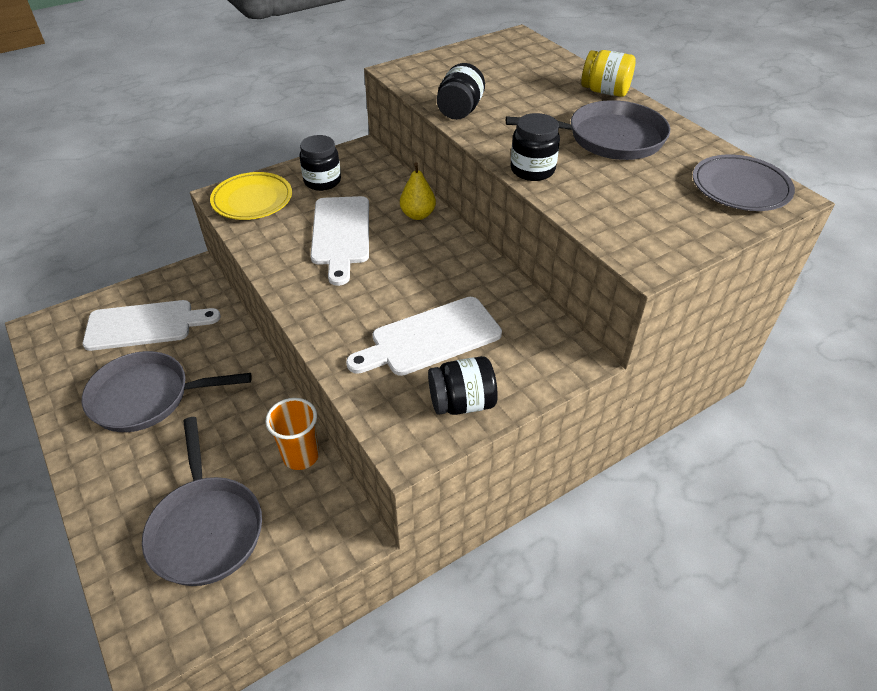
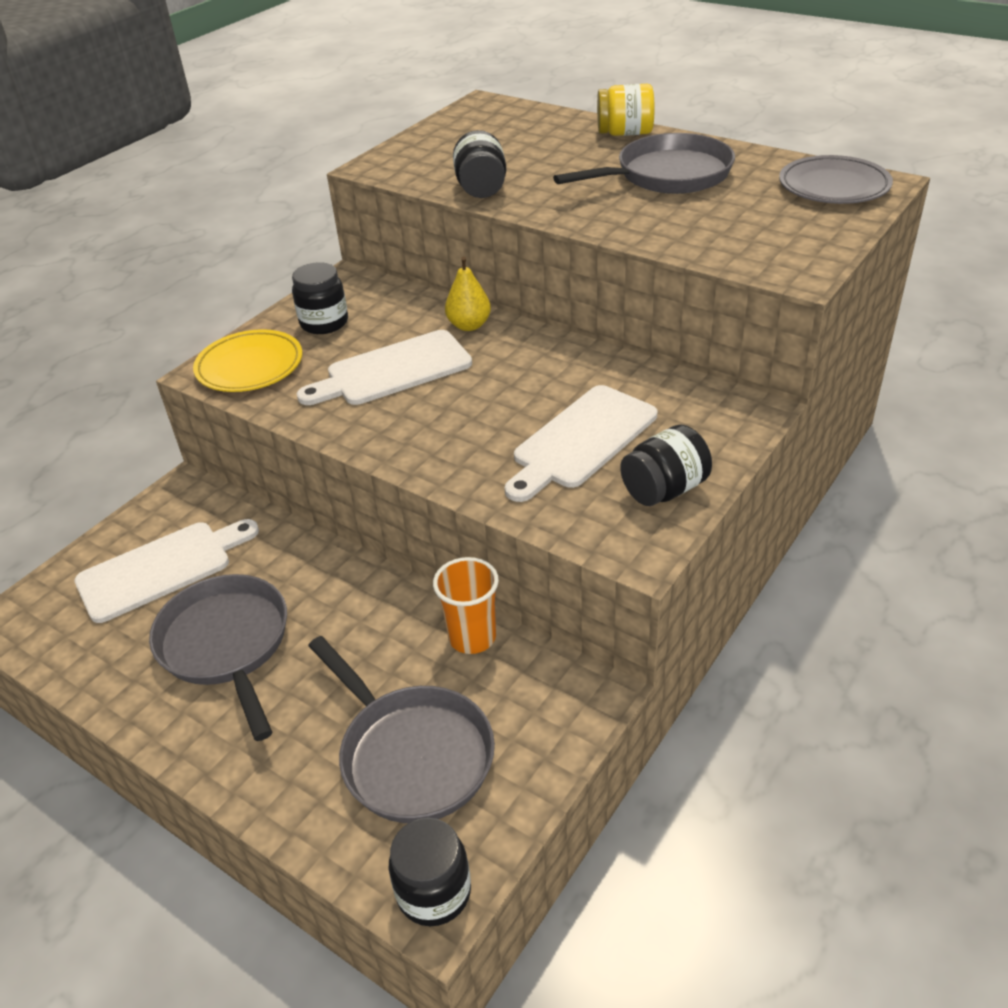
camera: 20 degrees left, 5 degrees down
(147, 397) = (227, 645): grey pan -> grey pan turned 90 degrees clockwise
(341, 234) = (392, 370): white cutting board -> white cutting board turned 90 degrees clockwise
(532, 170) = (612, 224): black jar -> black jar (434, 892)

